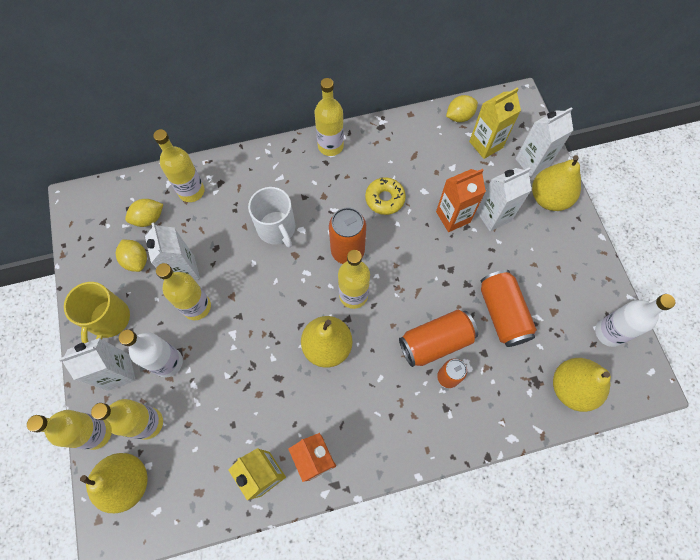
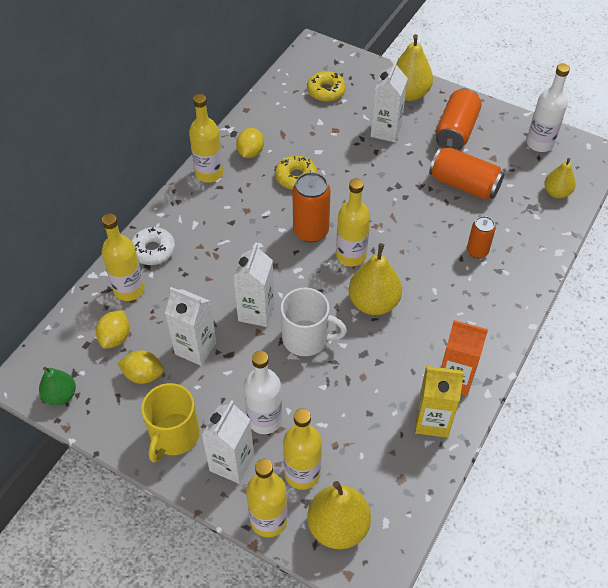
camera: 45 degrees left, 15 degrees down
(81, 230) = (60, 395): none -> green pear
(109, 319) = (174, 435): yellow mug -> yellow mug turned 60 degrees clockwise
(196, 306) = (239, 363): yellow bottle -> none
(234, 175) = (153, 250): none -> white donut
(277, 228) = (236, 259): white mug -> white mug (306, 338)
(435, 342) = (443, 237): orange can -> orange can (455, 131)
(453, 217) = (359, 152): orange carton -> none
(459, 116) = (285, 86): yellow lemon -> yellow lemon (250, 152)
(486, 144) = (326, 91): yellow carton -> yellow donut
(532, 162) = (371, 80): white carton -> white carton (256, 312)
(571, 387) = (556, 192): yellow pear -> yellow pear, size x0.62

